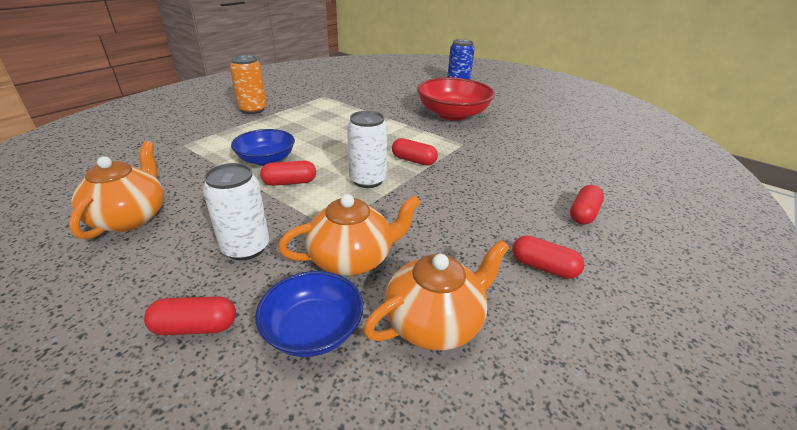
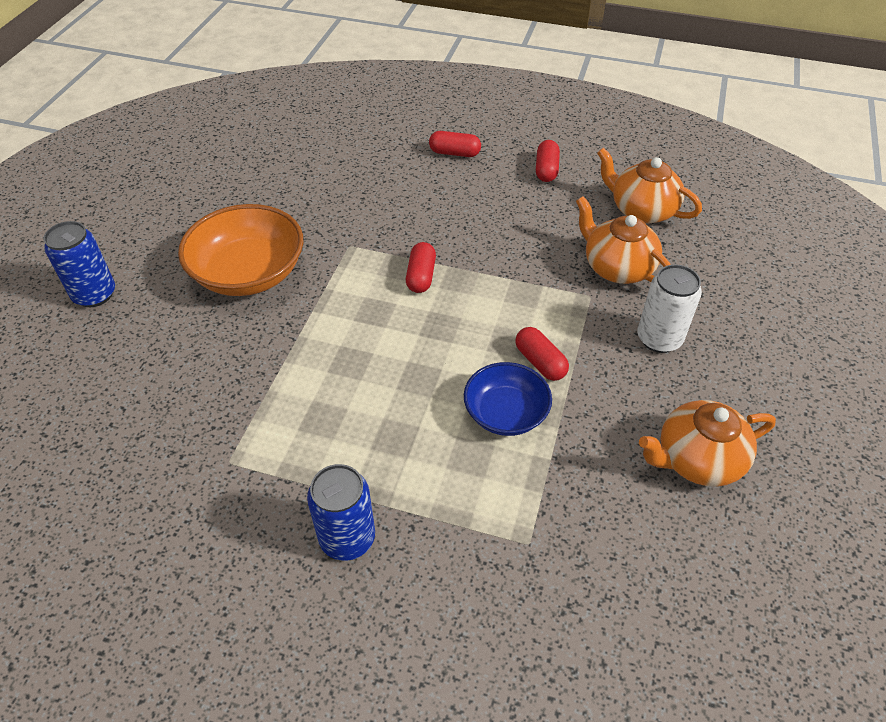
camera: 110 degrees left, 15 degrees up
(195, 327) = (746, 320): red capsule -> none
(253, 110) = (347, 538): orange can -> blue can
(313, 330) = (696, 261): blue bowl -> none
(367, 180) = (490, 300): white can -> none
(452, 114) = (249, 273): red bowl -> orange bowl

